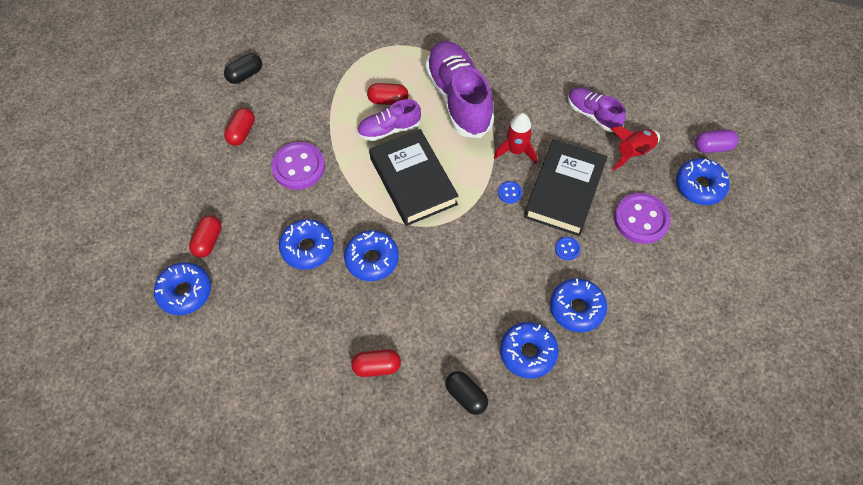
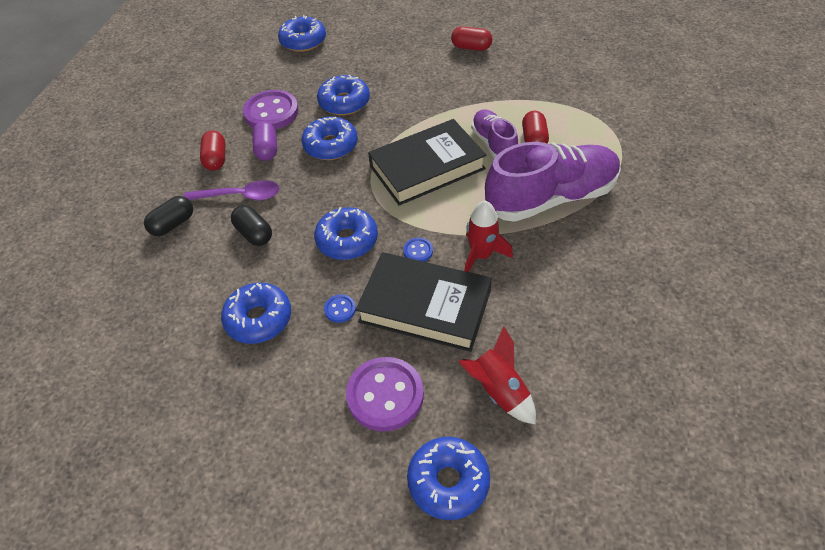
camera: 90 degrees right, 10 degrees down
(208, 241) = (352, 45): red capsule -> none
(245, 75) = (541, 40): black capsule -> black capsule (254, 234)
(298, 167) = (436, 86): purple button -> purple button (271, 112)
(433, 337) = (240, 196): none -> purple spoon
(528, 353) = (210, 273): blue donut -> blue donut (347, 240)
(593, 115) = (557, 340): purple shoe -> none
(713, 147) = (527, 510): purple capsule -> purple capsule (267, 149)

